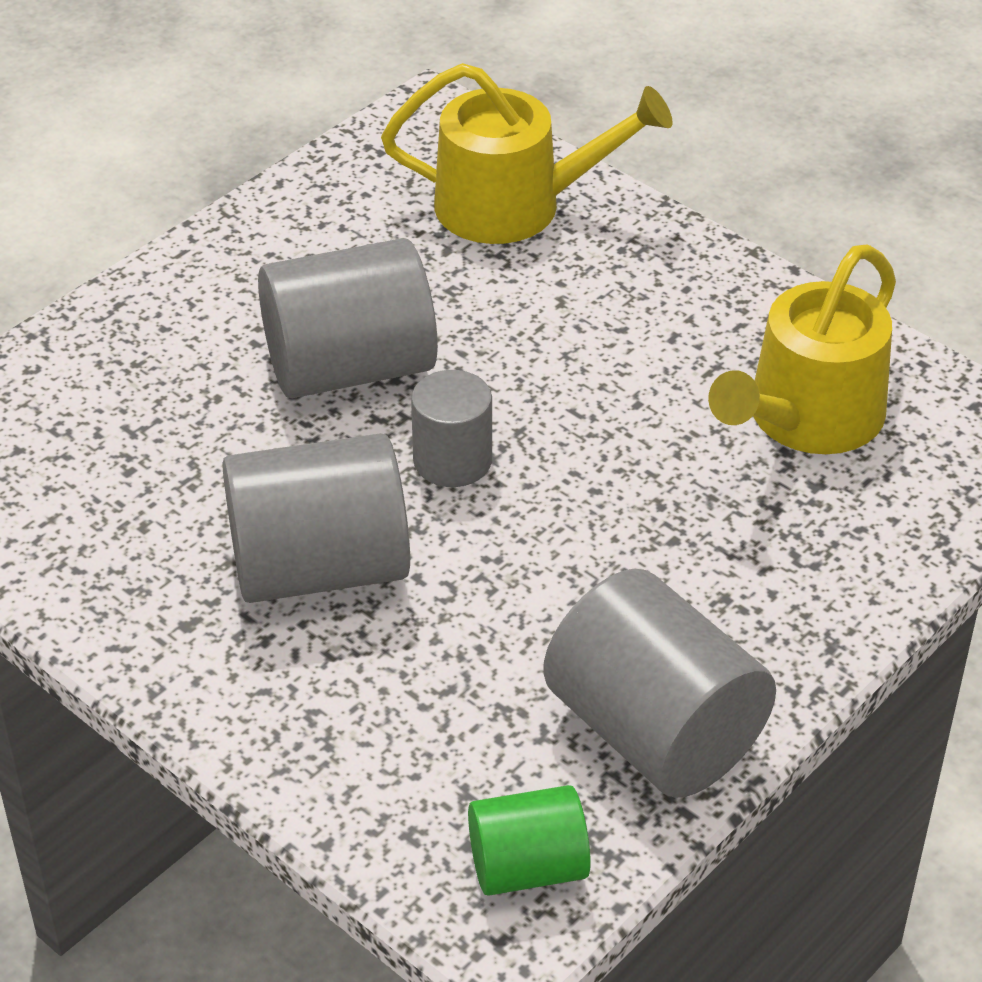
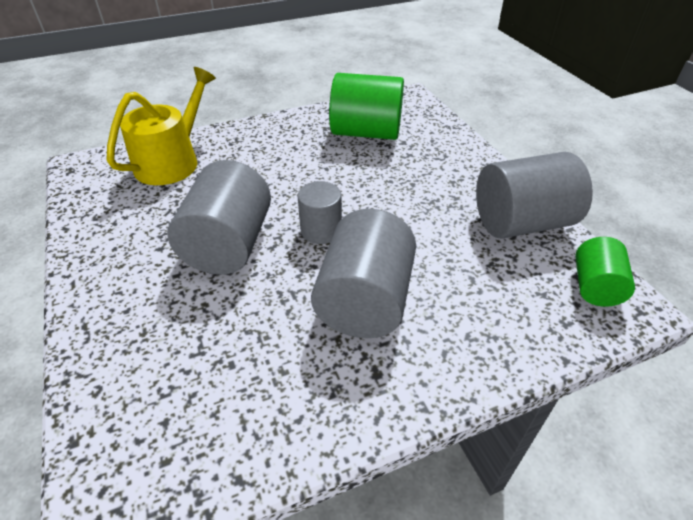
camera: 65 degrees left, 0 degrees up
(807, 418) = (366, 132): yellow watering can -> green cylinder

